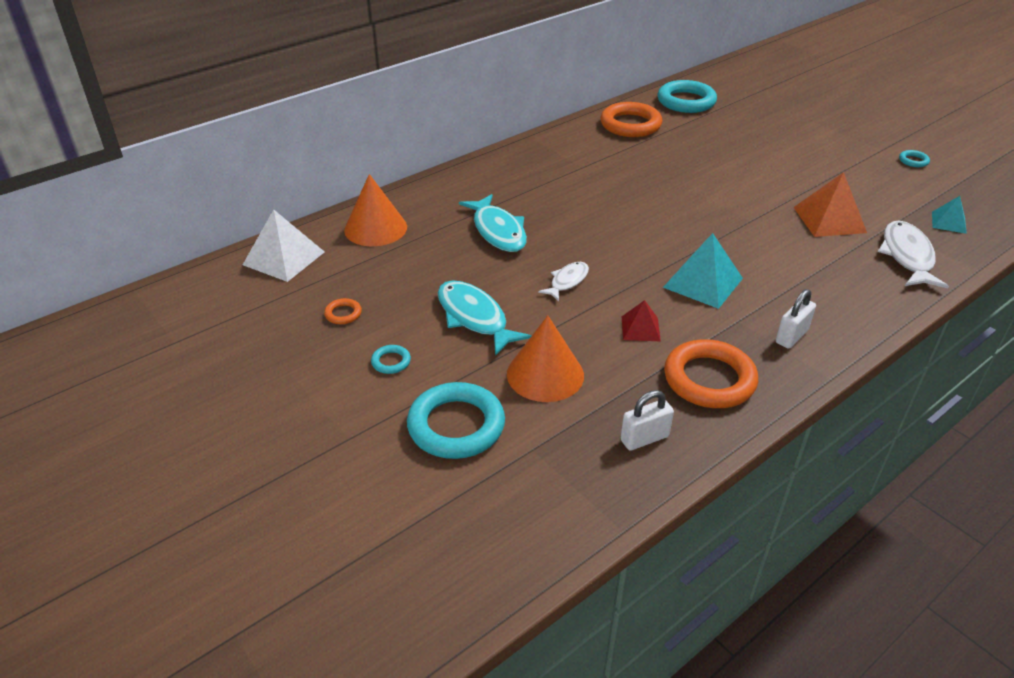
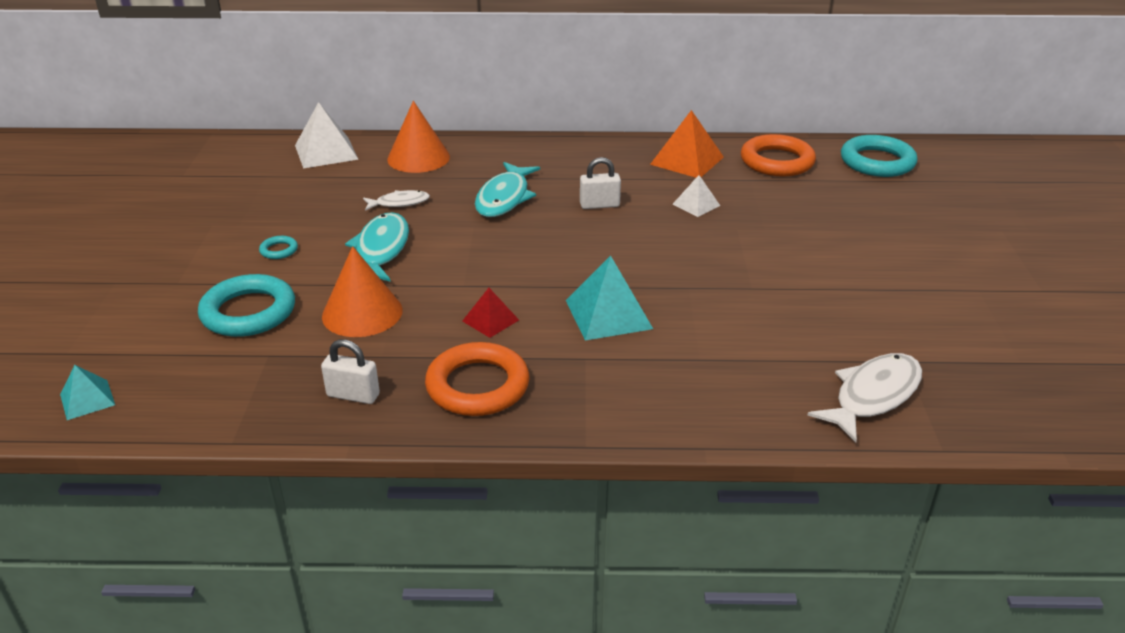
camera: 40 degrees right, 5 degrees down
(343, 314) = (302, 205): orange ring -> none
(567, 281) = (494, 258): white fish -> white fish (399, 203)
(631, 177) = (696, 204): none -> white pyramid
(791, 336) = (611, 395): white padlock -> white padlock (599, 205)
(829, 220) = (842, 324): orange pyramid -> orange pyramid (687, 160)
(913, 161) = (1066, 317): turquoise ring -> none
(948, 222) = (993, 392): turquoise pyramid -> turquoise pyramid (87, 399)

